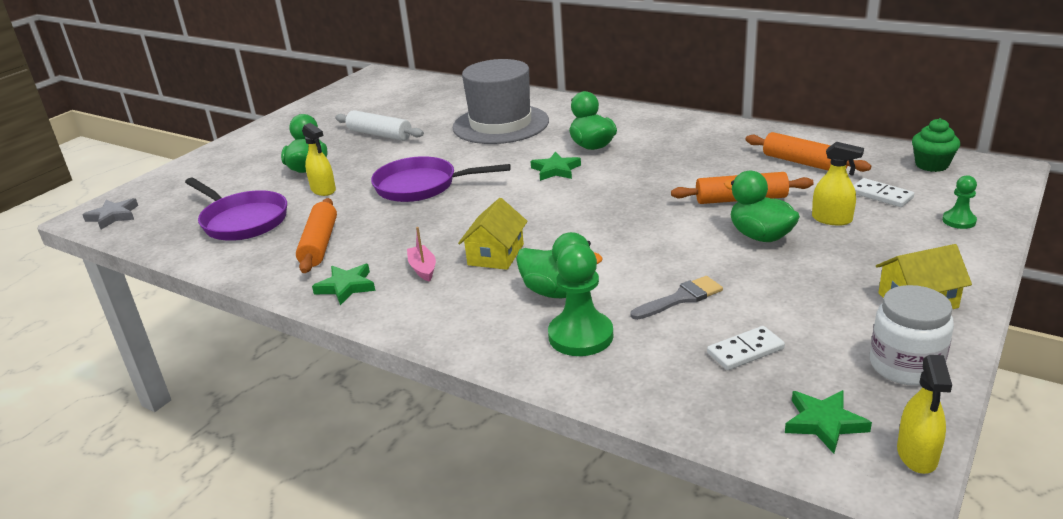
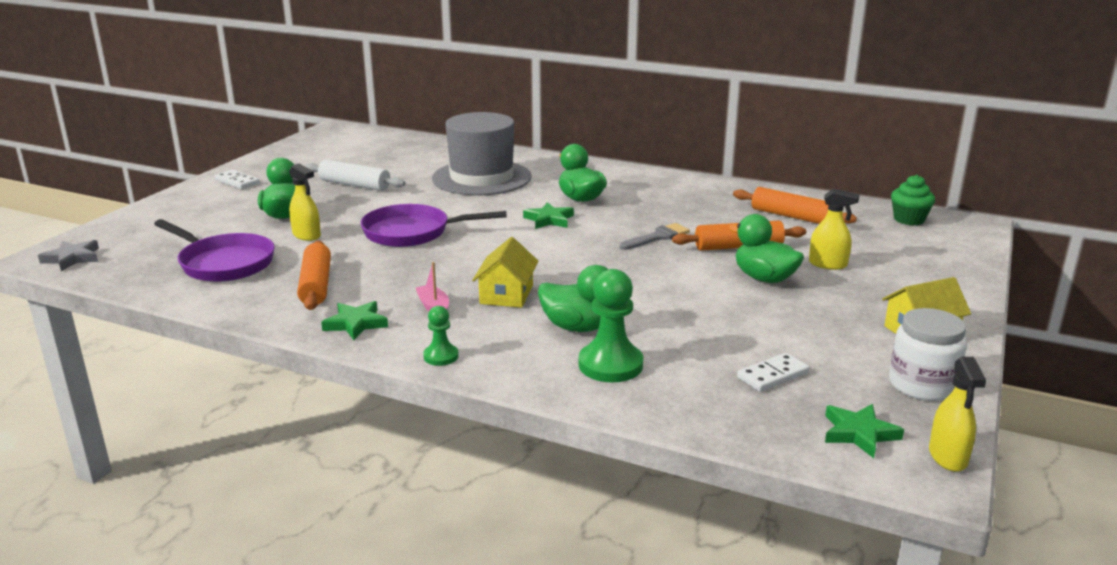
camera: 10 degrees left, 5 degrees down
(680, 298) = (700, 332): grey brush -> grey brush (657, 237)
(881, 195) = (868, 244): white domino -> white domino (237, 182)
(959, 221) = (943, 266): green pawn -> green pawn (441, 356)

